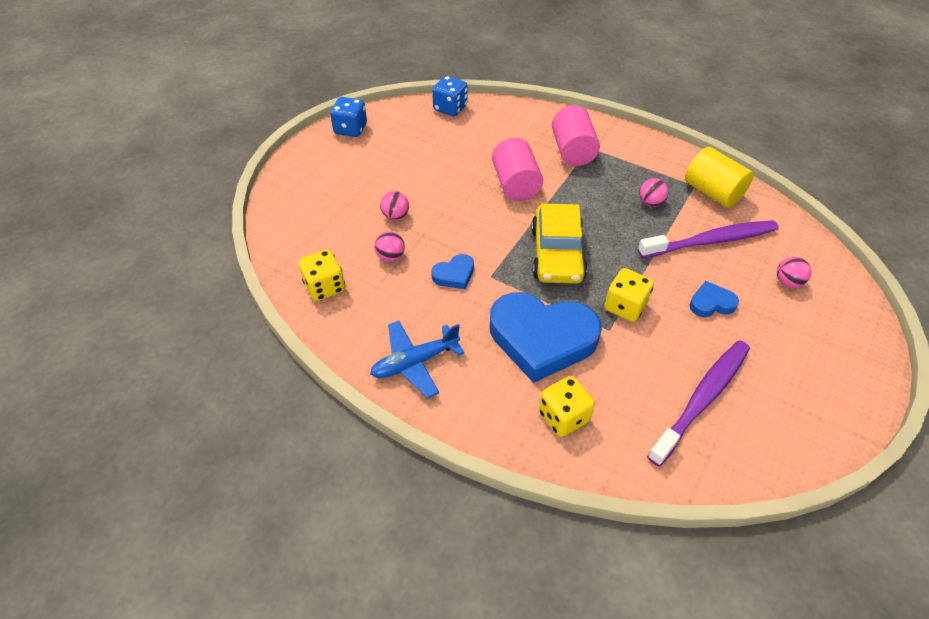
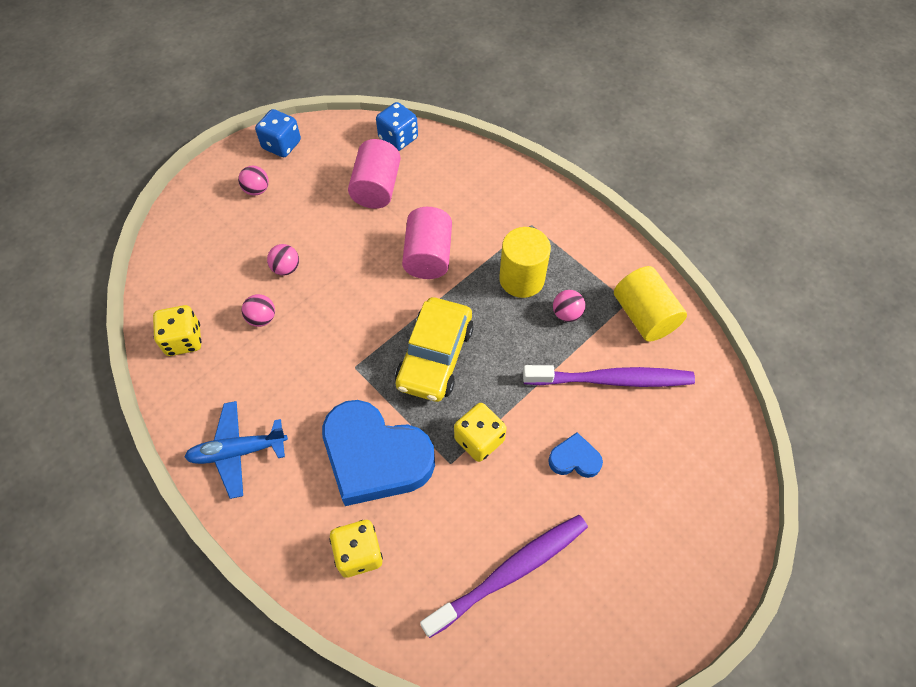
camera: 15 degrees right, 10 degrees up
(454, 275) = (317, 356): blue heart -> none
(572, 151) = (509, 225): pink cylinder -> pink cylinder (376, 188)
(601, 186) = (521, 279): none -> yellow cylinder
(788, 282) = (673, 454): pink ball -> pink ball (257, 190)

